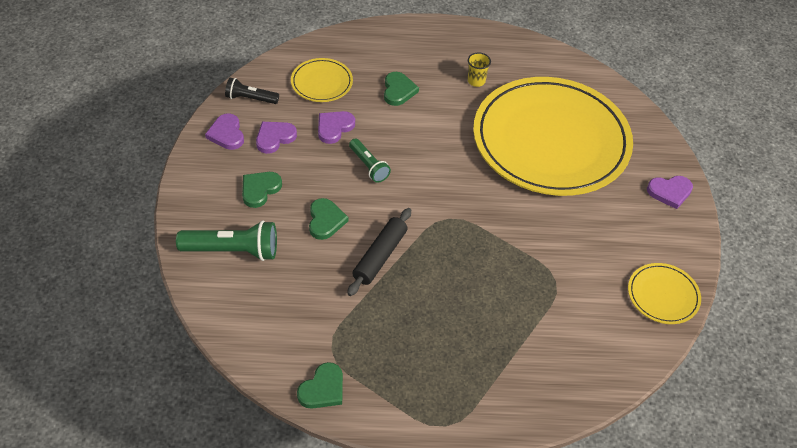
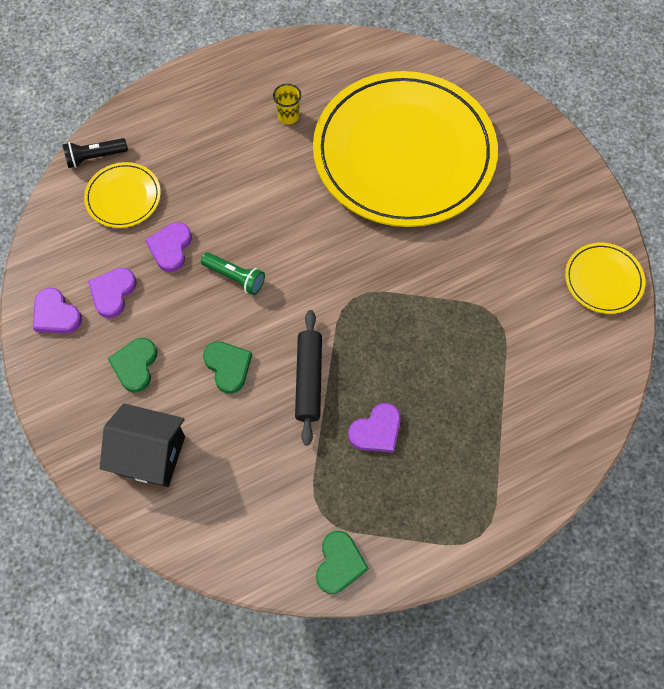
camera: 25 degrees left, 15 degrees up
(233, 250) = (150, 454): green flashlight -> black house
(250, 98) = (55, 256): black flashlight -> black flashlight (95, 157)
(398, 90) = (213, 167): green heart -> none
(669, 192) = (549, 158): purple heart -> purple heart (376, 430)

